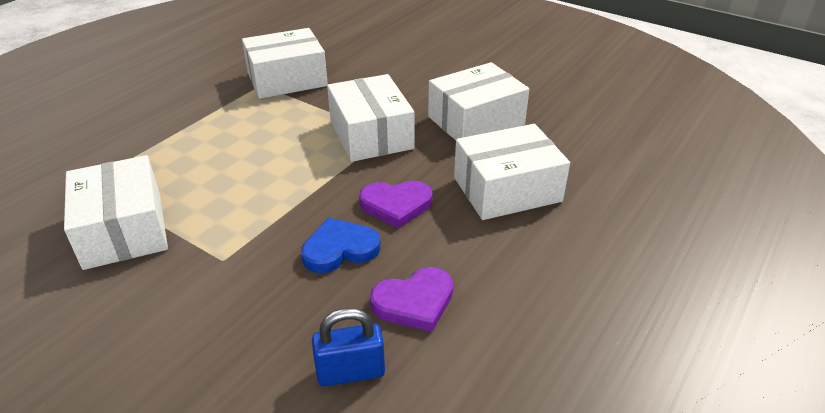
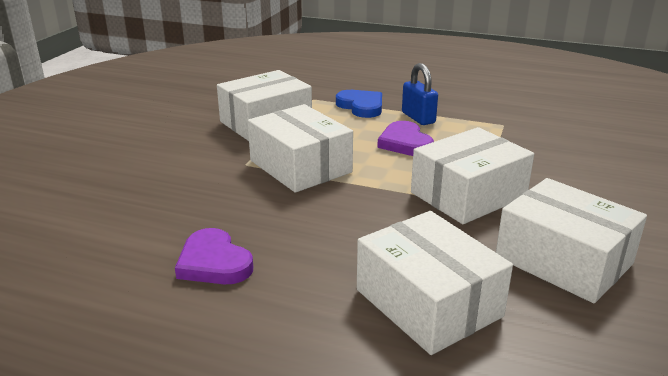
camera: 75 degrees right, 10 degrees down
(287, 79) = (527, 133): white box -> white box (300, 166)
(340, 249) = (275, 211): blue heart -> blue heart (361, 106)
(350, 372) = (127, 243): blue padlock -> blue padlock (418, 118)
(396, 205) = (354, 229): purple heart -> purple heart (405, 143)

